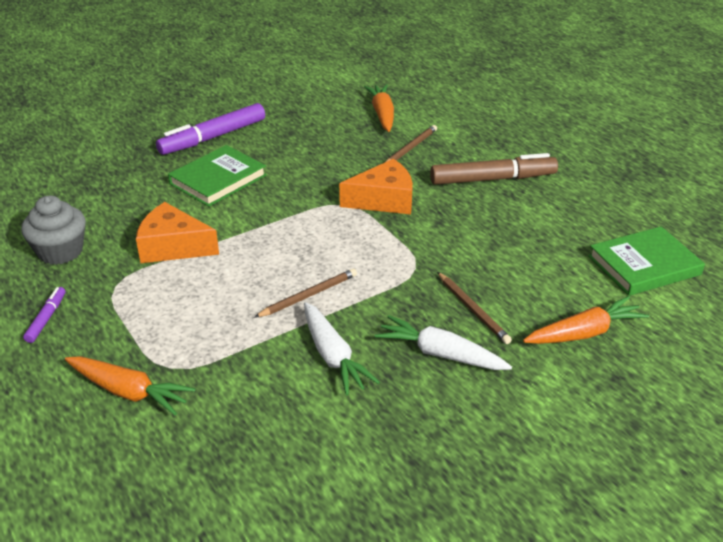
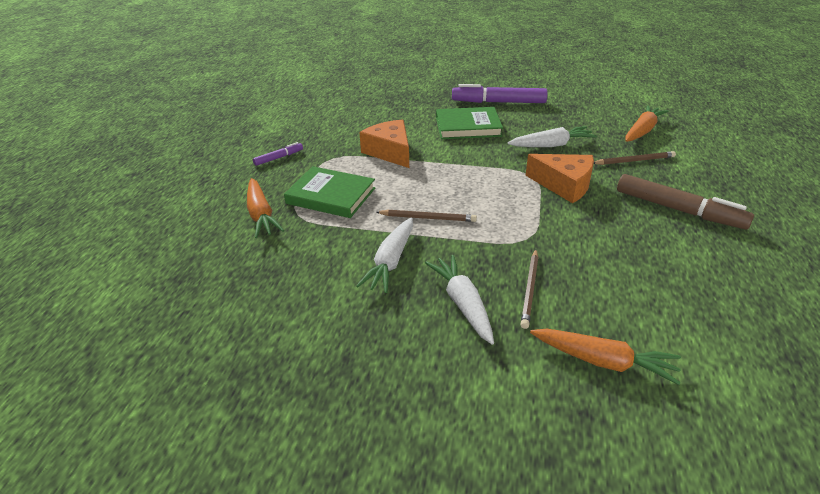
camera: 45 degrees right, 0 degrees up
(60, 251) = (331, 128): grey cupcake -> none
(324, 164) = (551, 145): none -> white carrot
(644, 265) = (745, 345): green book -> green book (331, 196)

